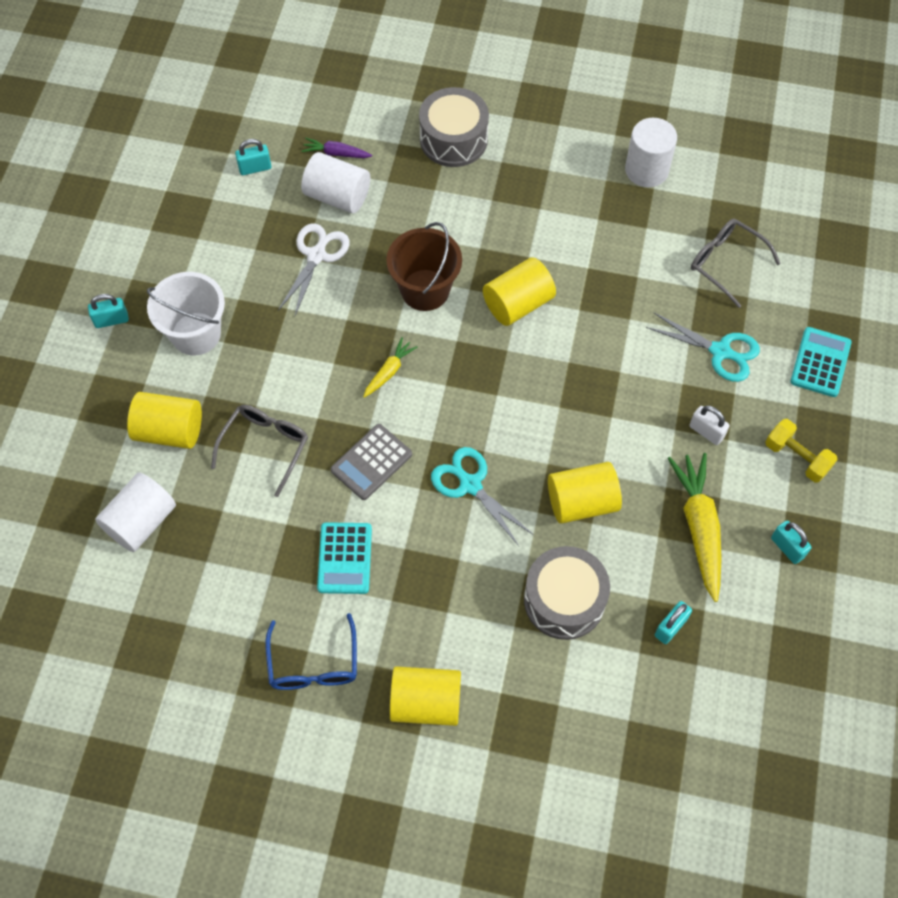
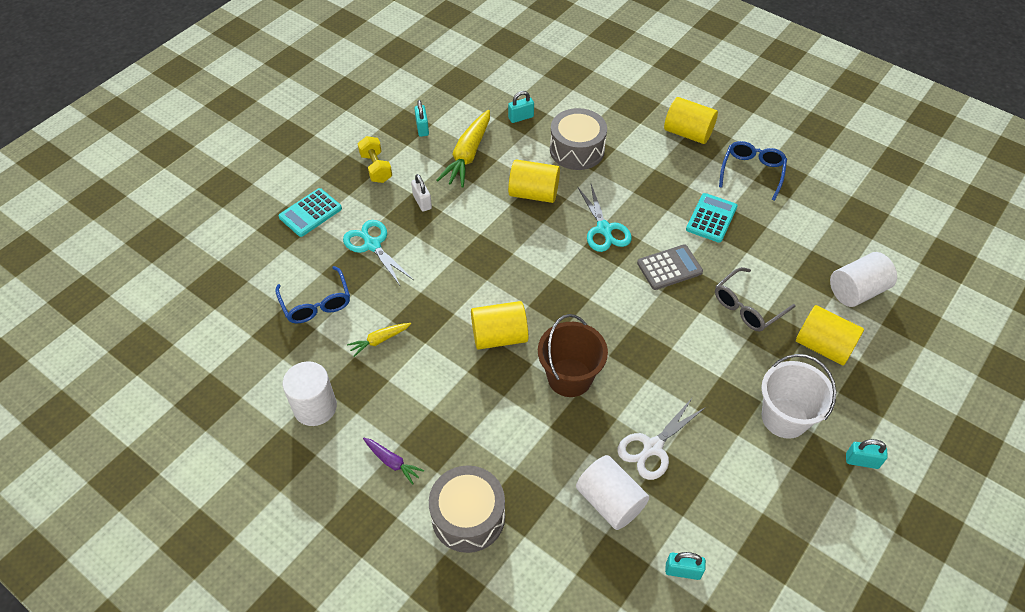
camera: 155 degrees left, 10 degrees down
(336, 153) = (592, 552): purple carrot -> purple carrot (392, 462)
(389, 371) = (629, 324): yellow carrot -> yellow carrot (379, 340)
(725, 263) = (316, 303): grey glasses -> blue glasses

